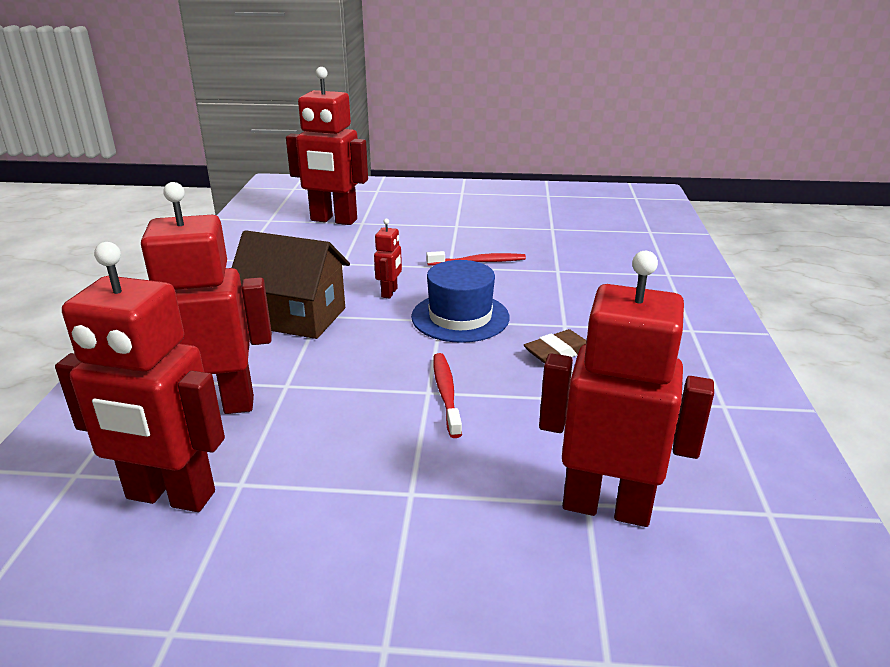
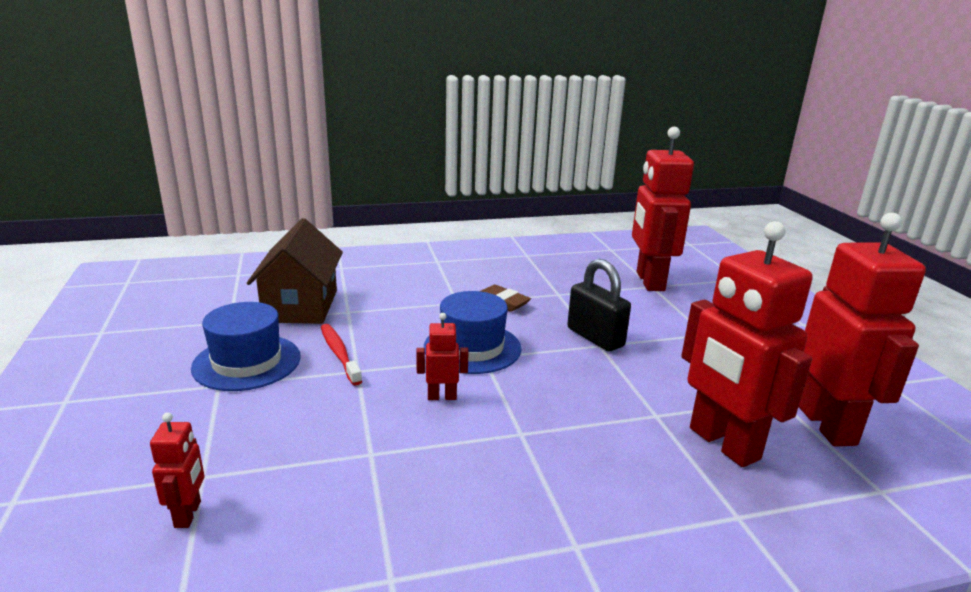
camera: 110 degrees left, 5 degrees down
(295, 317) = (536, 449): brown house -> brown house (301, 306)
(333, 220) = (188, 514): red robot -> red robot, size x0.44
(446, 393) = (595, 337): red toothbrush -> black padlock
(482, 233) = (247, 362): none -> blue hat

